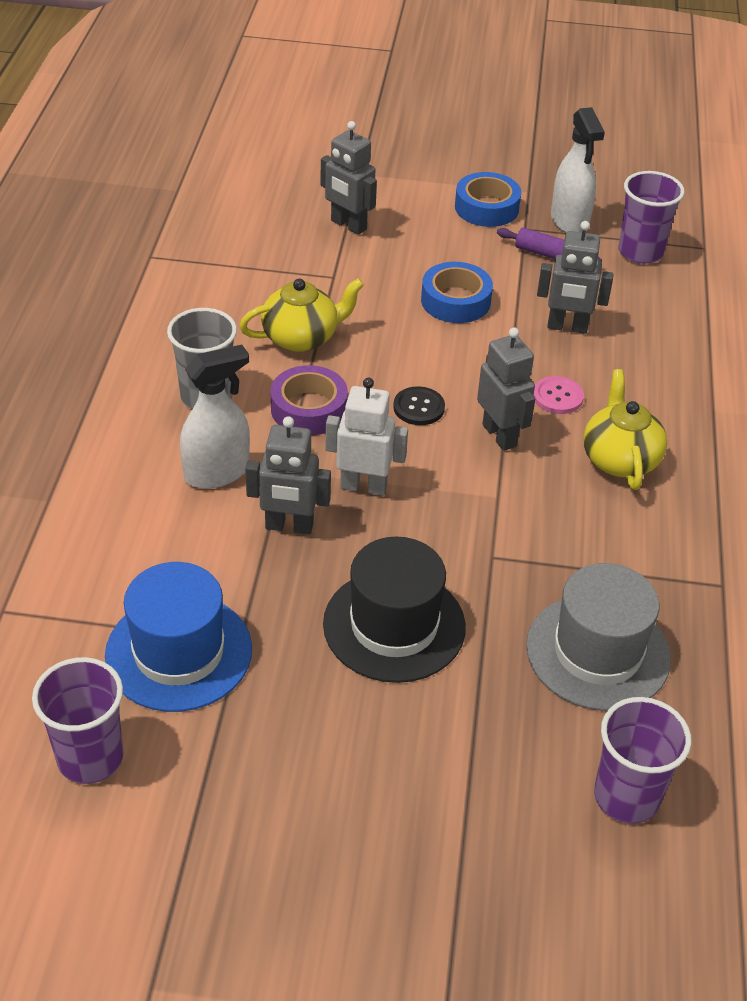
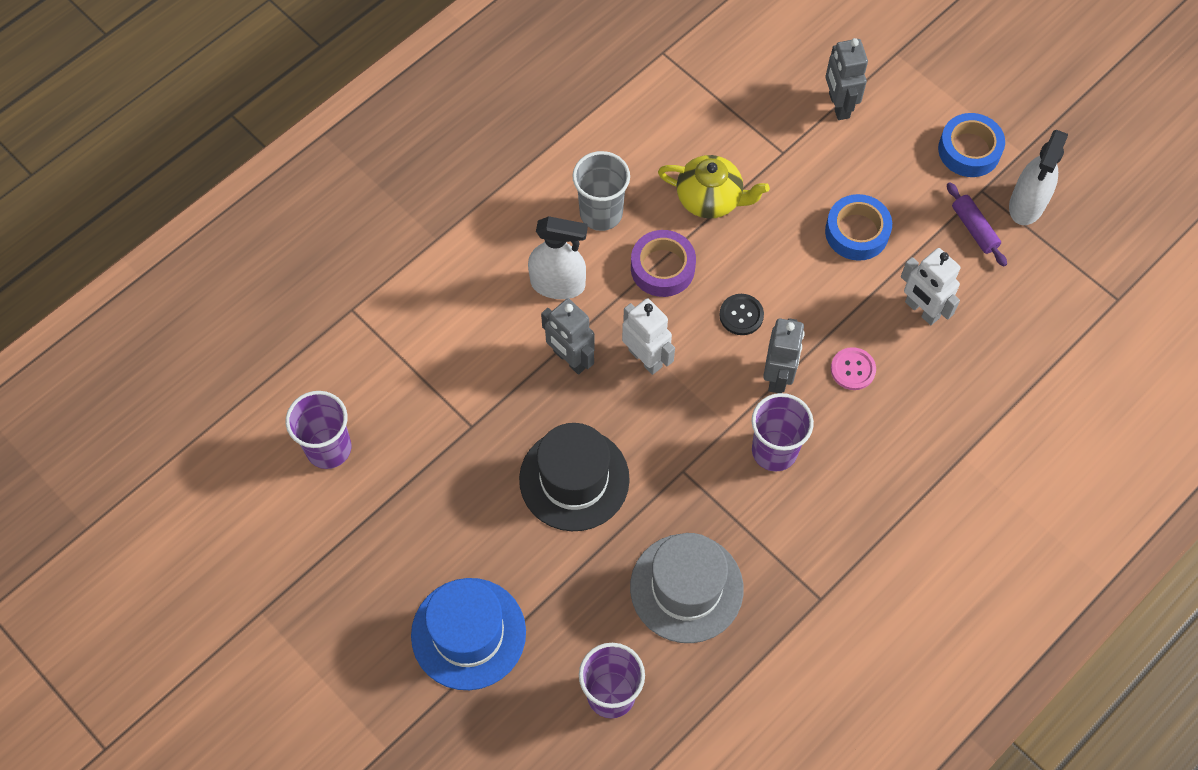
camera: 40 degrees right, 20 degrees up
(179, 652) = (430, 409): blue hat -> blue hat (468, 633)
(567, 327) = (921, 310): grey robot -> white robot
(619, 459) = (847, 452): yellow teapot -> none
(640, 252) = (1056, 272): purple cup -> purple cup (774, 451)

